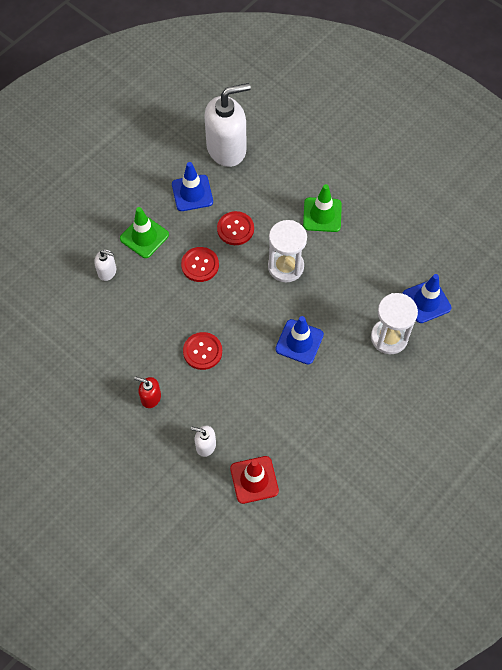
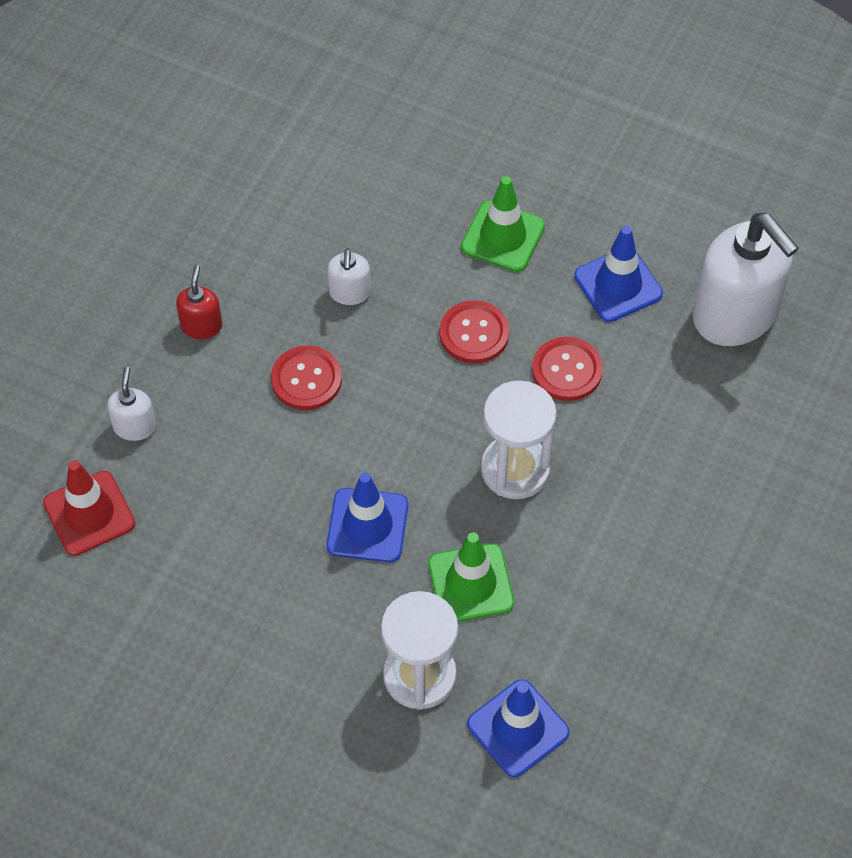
camera: 75 degrees right, 5 degrees down
(107, 271) = (417, 202): white soap dispenser -> white soap dispenser (349, 293)
(322, 215) = (648, 506): green traffic cone -> green traffic cone (471, 583)

